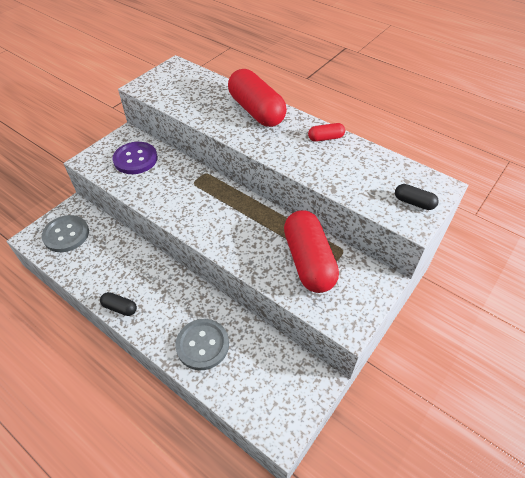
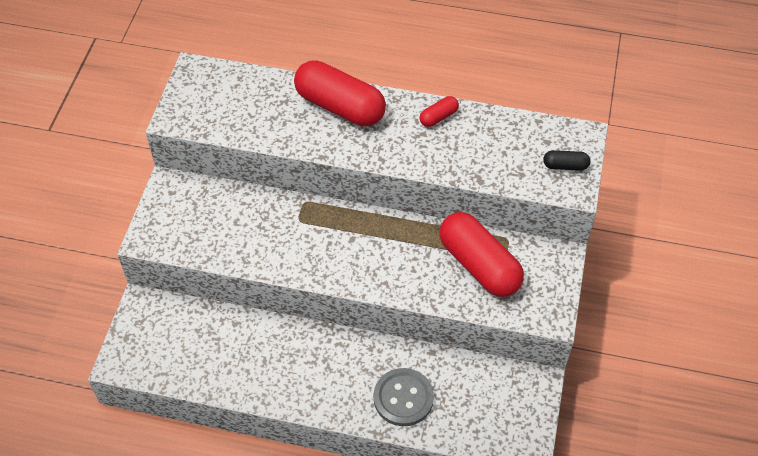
camera: 25 degrees left, 5 degrees up
(66, 234) = (160, 342): grey button -> none
(120, 308) = (288, 398): black capsule -> none
(135, 159) = (207, 215): purple button -> none

